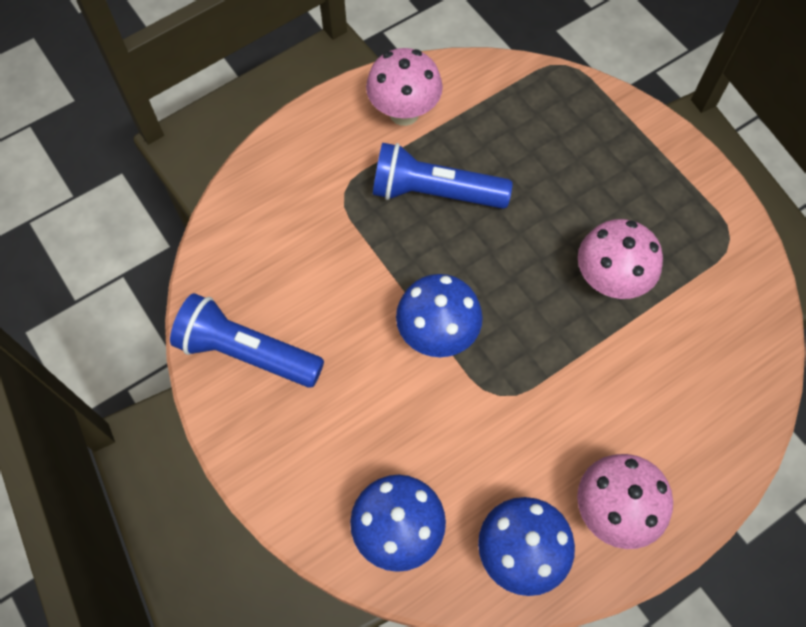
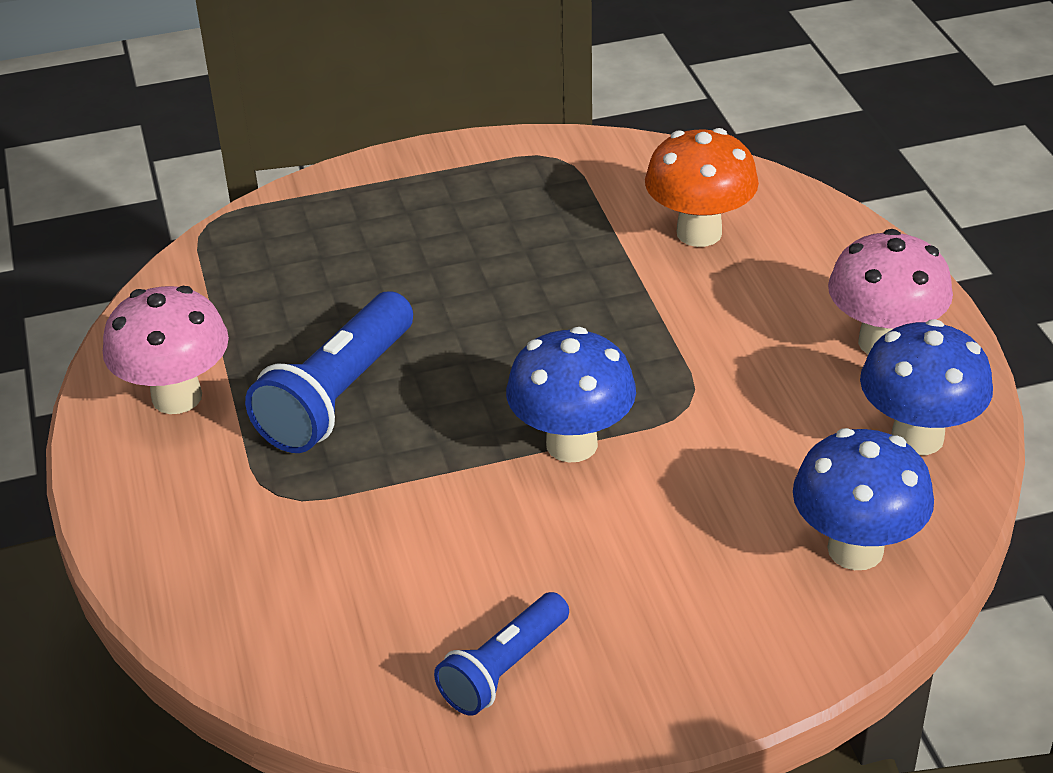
camera: 70 degrees left, 25 degrees down
(247, 352) = (503, 668): blue flashlight -> blue flashlight, size x0.63
(609, 281) = (566, 267): pink mushroom -> none
(684, 356) = (699, 233): none -> orange mushroom

